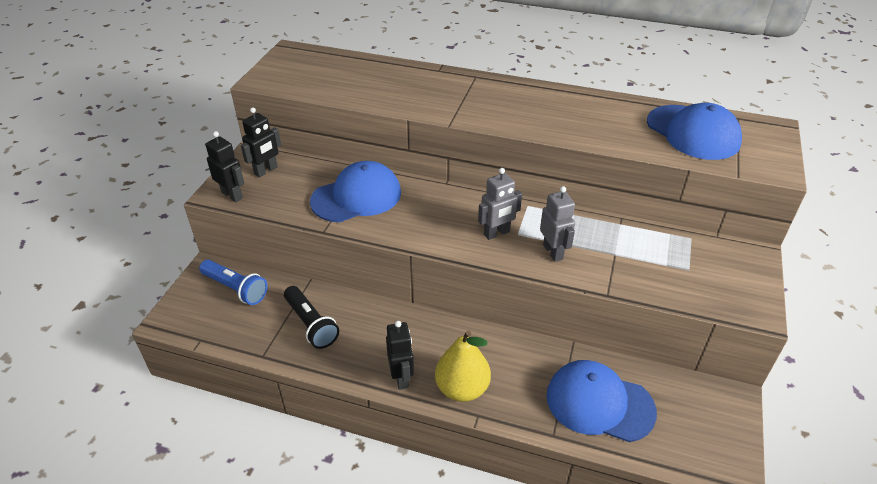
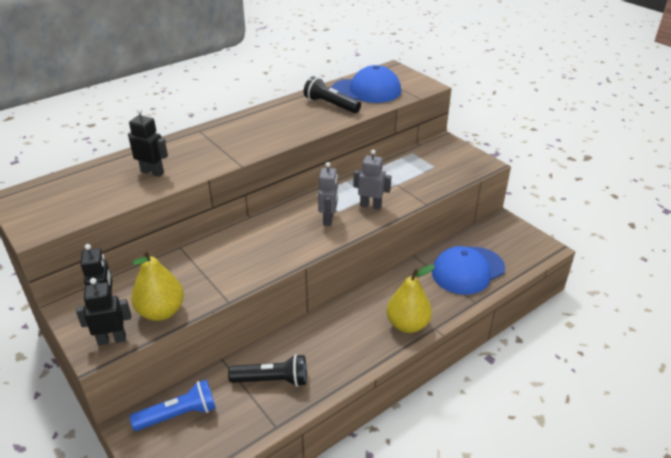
camera: 55 degrees left, 5 degrees down
(281, 202) = (161, 312): none -> yellow pear
(356, 197) = (209, 266): blue cap -> none
(401, 378) = (372, 351): black robot -> black robot (152, 172)
(626, 124) = (331, 105): none -> black flashlight

